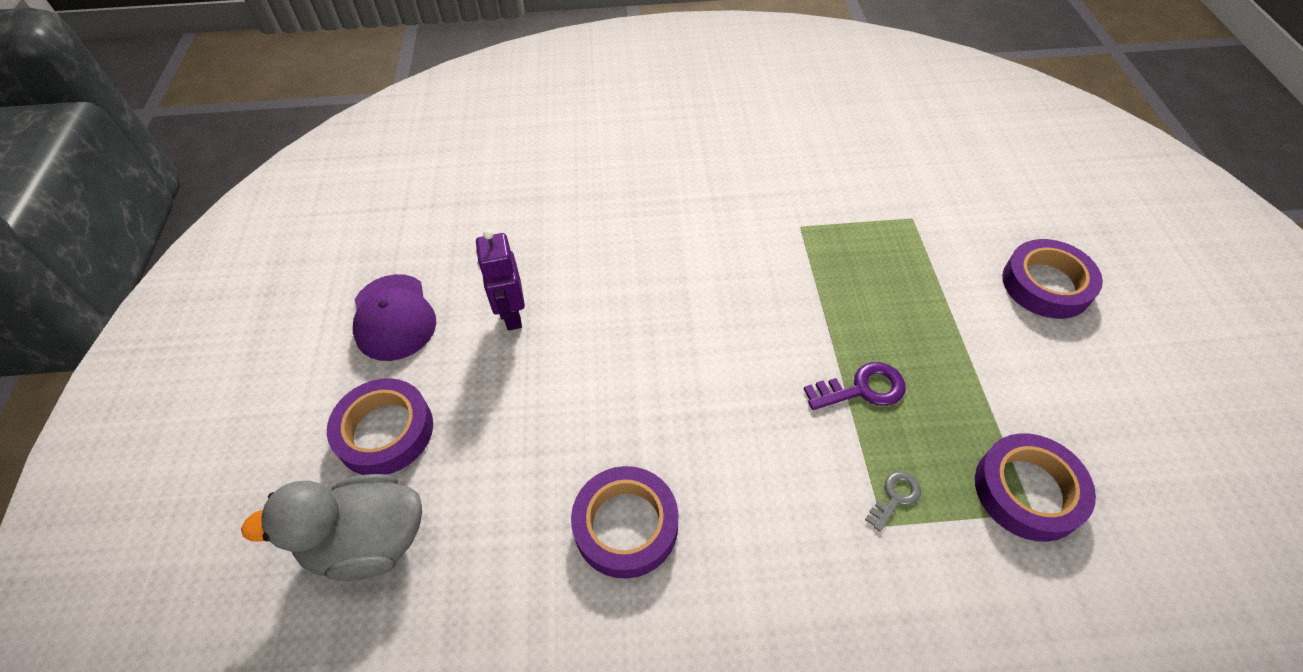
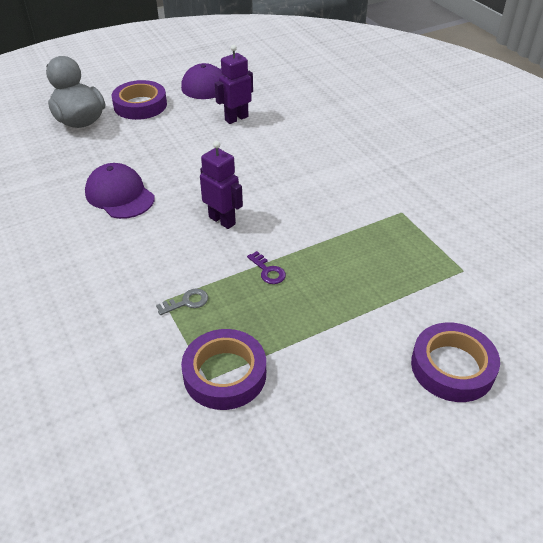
camera: 65 degrees right, 10 degrees down
(626, 525) = (120, 195): purple tape -> purple cap
(744, 407) = (222, 220): none -> purple robot
(862, 389) = (268, 271): purple key -> purple key, size x0.64
(895, 497) = (187, 302): grey key -> grey key turned 45 degrees counterclockwise

